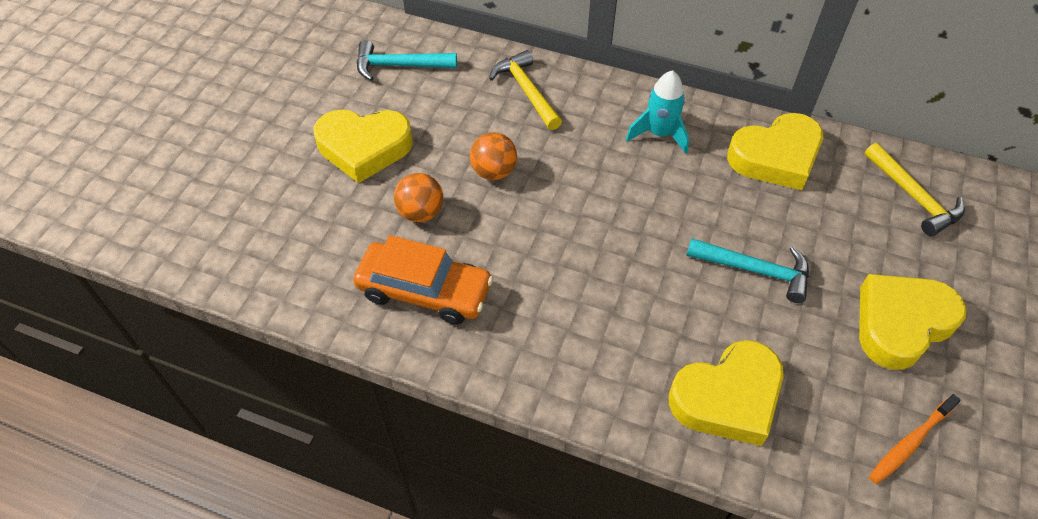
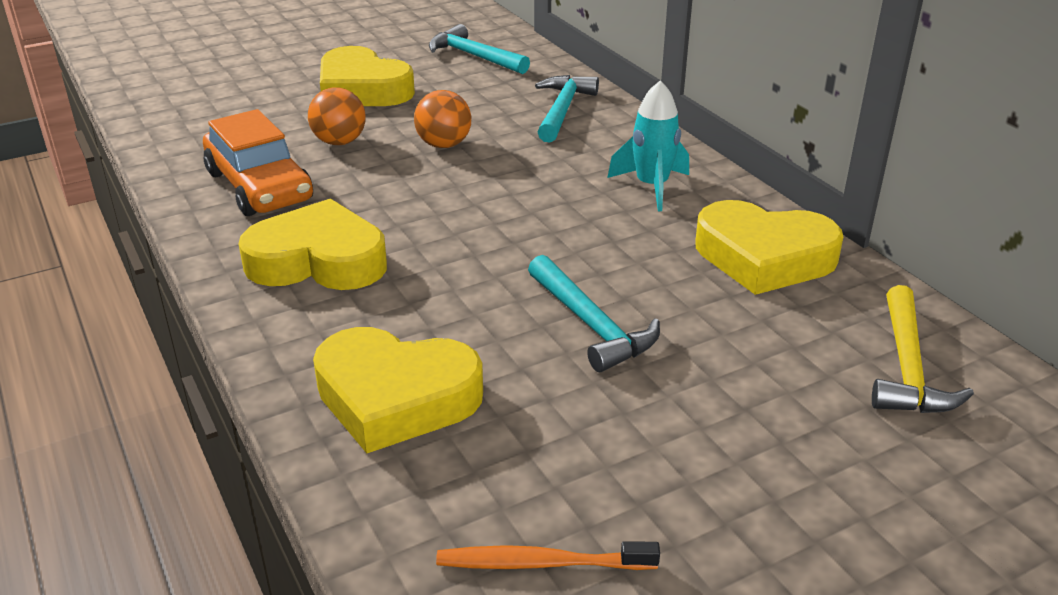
camera: 40 degrees right, 20 degrees down
(526, 91) = (562, 110): yellow hammer -> turquoise hammer
(901, 323) = (705, 459): yellow heart -> yellow heart (318, 260)

